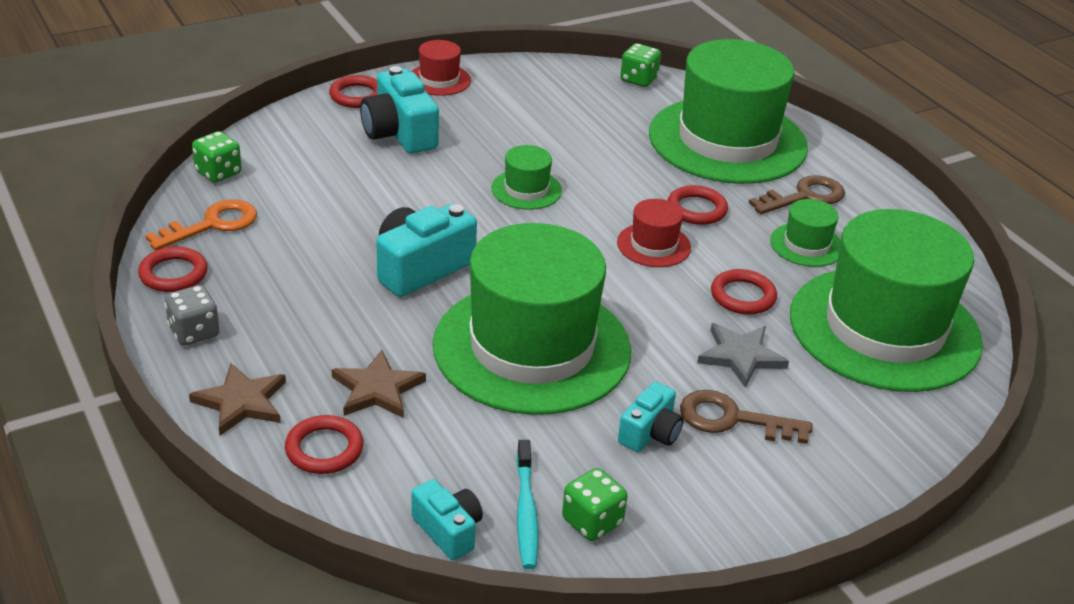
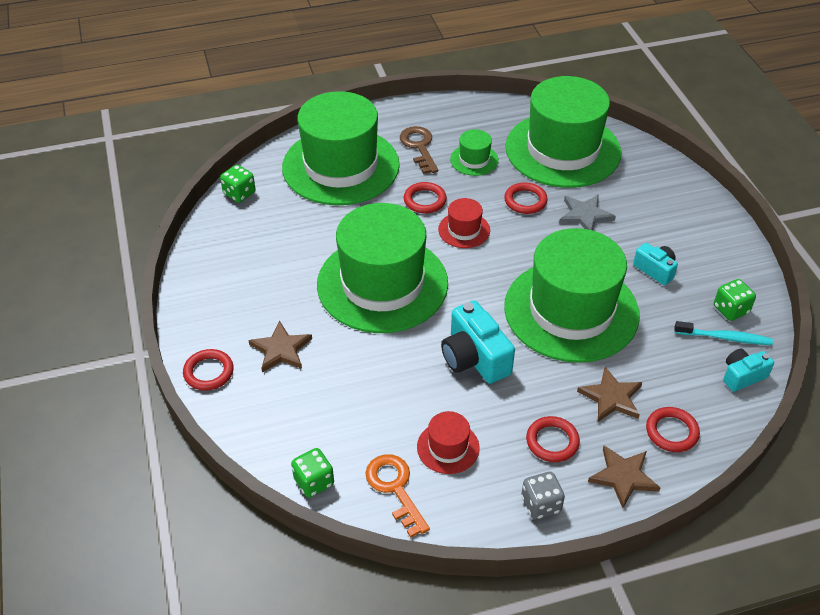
camera: 75 degrees left, 10 degrees up
(173, 274) = (462, 518): red ring -> red ring (552, 441)
(399, 133) = (281, 349): turquoise camera -> brown star
(439, 80) = (199, 313): red hat -> red hat (448, 447)
(526, 189) = (382, 284): green hat -> green hat, size x2.40
(732, 419) = (643, 232): brown key -> none

